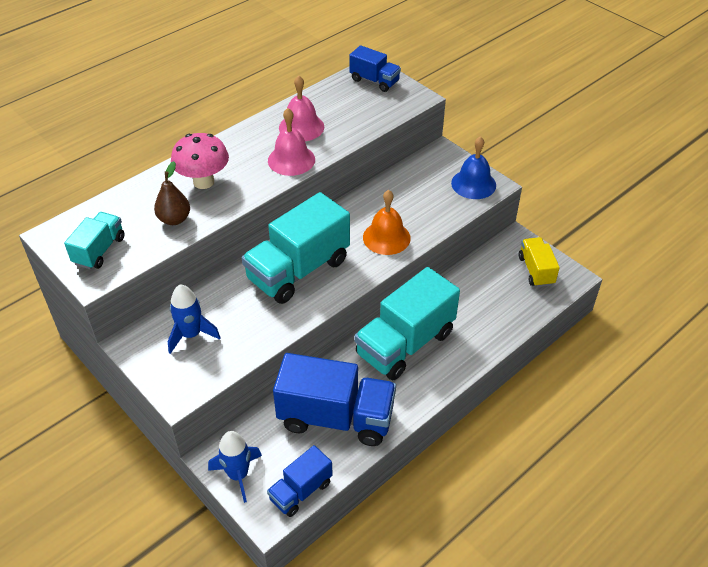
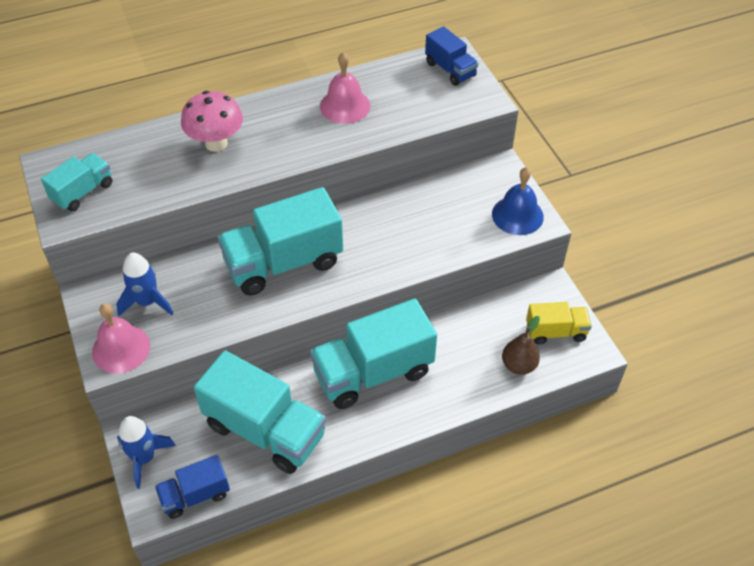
camera: 20 degrees right, 5 degrees up
(174, 219) = (168, 178): brown pear -> brown pear (518, 365)
(291, 160) = (315, 141): pink bell -> pink bell (121, 349)
(336, 417) = (265, 430): blue truck -> turquoise truck
(386, 237) = (391, 252): orange bell -> none
(536, 270) = (555, 332): yellow truck -> yellow truck turned 75 degrees clockwise

